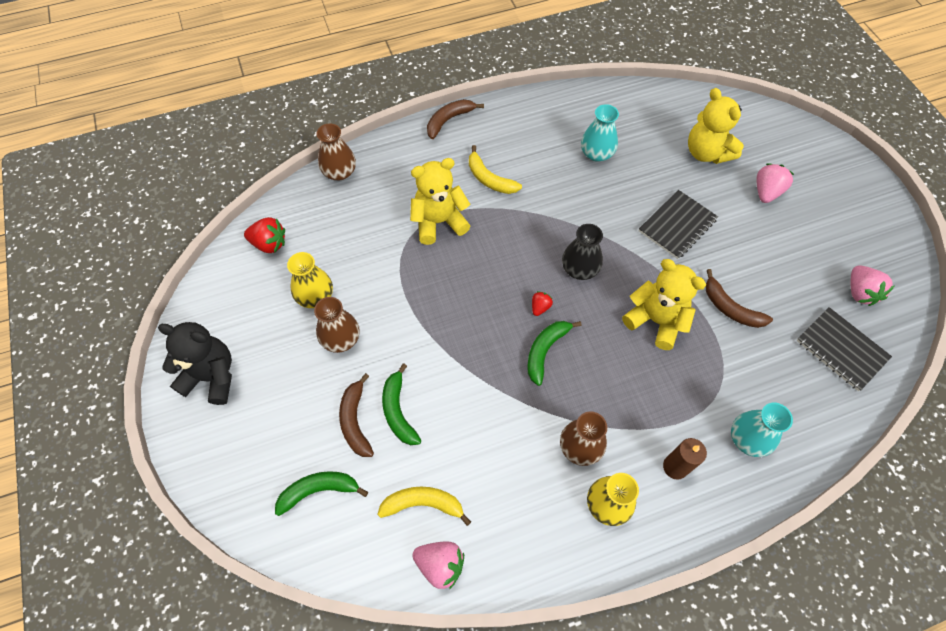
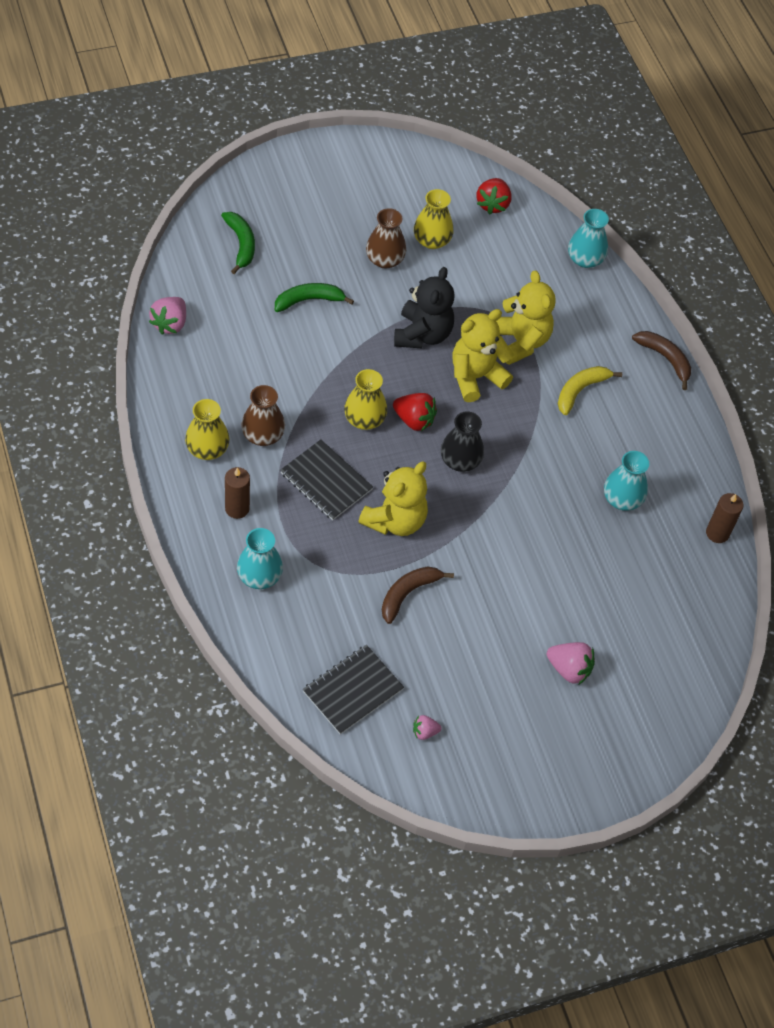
camera: 85 degrees right, 5 degrees down
(212, 377) = (351, 170): black teddy bear -> black teddy bear (422, 334)
(339, 172) = (585, 259): brown vase -> turquoise vase
(355, 421) = (302, 269): brown banana -> none
(423, 504) = (222, 315): yellow banana -> none
(540, 307) = (414, 420): red strawberry -> red strawberry, size x1.75
(545, 351) = (364, 419): green banana -> yellow vase
(615, 96) = (717, 533): none -> brown candle
(677, 225) = (518, 563): black notebook -> black notebook (326, 481)
(706, 153) = (629, 616): yellow teddy bear -> yellow teddy bear (475, 377)
(860, 292) = (424, 732): pink strawberry -> pink strawberry, size x0.57

